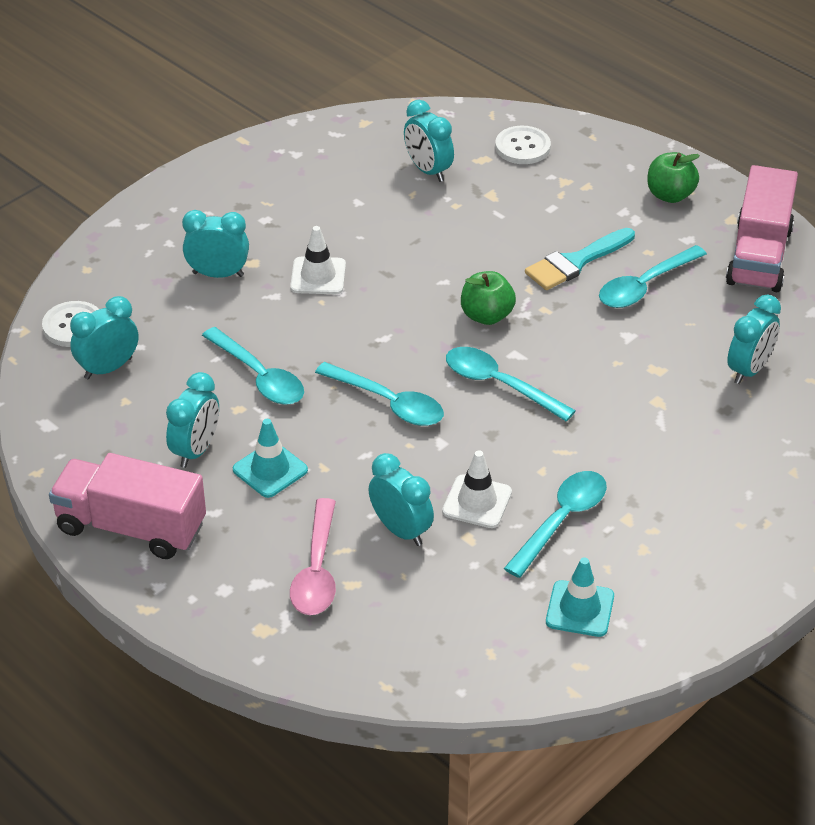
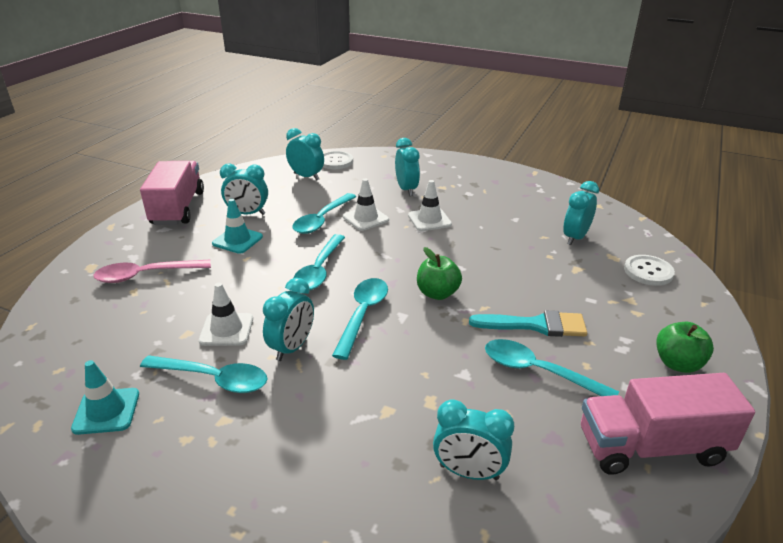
camera: 70 degrees right, 10 degrees down
(280, 334) = (366, 218): none -> white traffic cone
(401, 530) = (189, 301): turquoise clock -> turquoise clock (292, 347)
(576, 262) = (535, 325): turquoise brush -> turquoise brush turned 150 degrees clockwise

